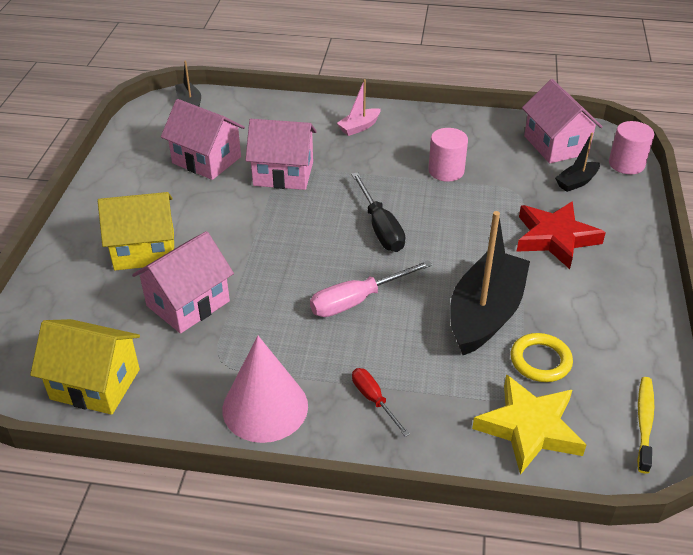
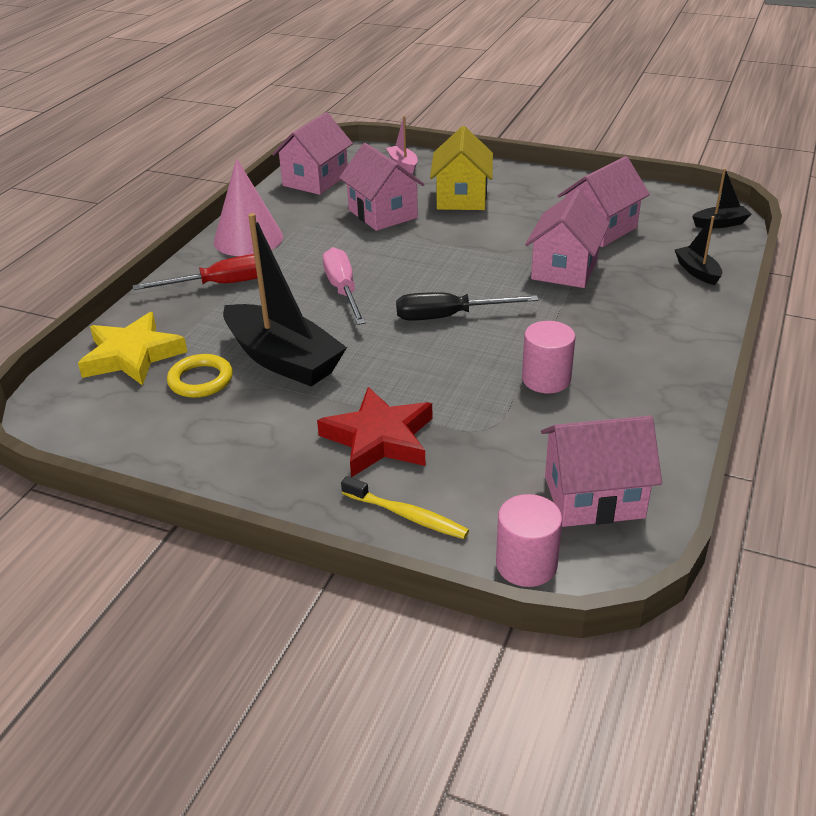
camera: 105 degrees right, 5 degrees down
(95, 384) = (315, 180): yellow house -> pink house
(359, 127) = (659, 327): pink boat -> pink boat (403, 164)
(374, 400) = (221, 284): red screwdriver -> red screwdriver, size x1.63
(576, 182) = (492, 492): black boat -> black boat (697, 271)
(644, 422) = (83, 425): yellow toothbrush -> yellow toothbrush (407, 515)

